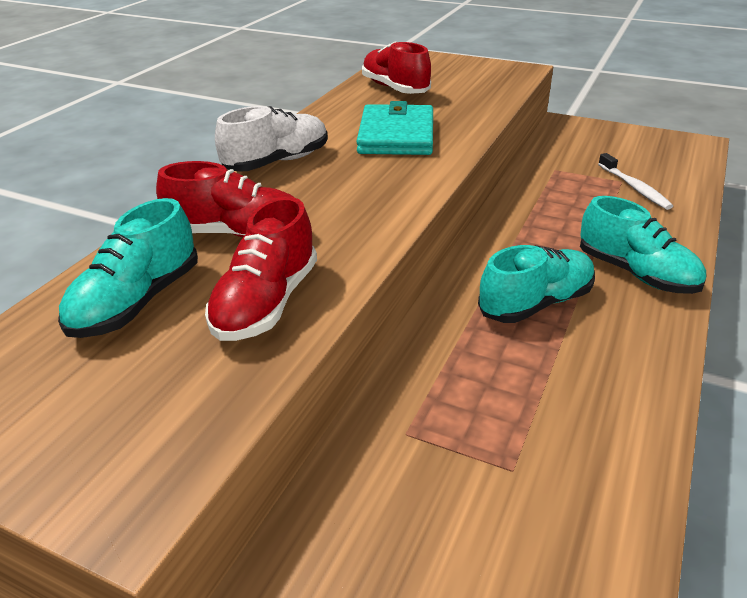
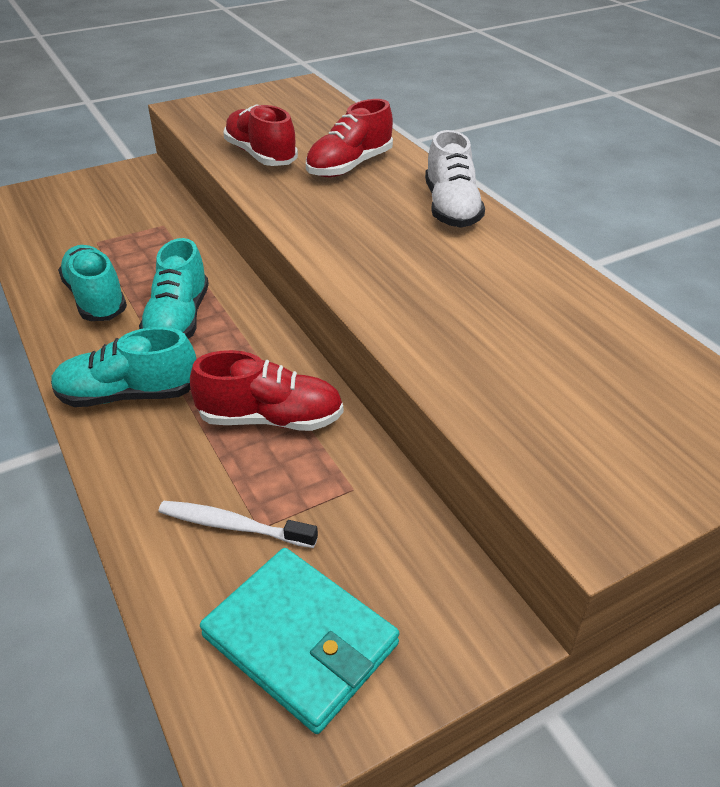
camera: 125 degrees right, 5 degrees up
(137, 302) = (315, 128): turquoise shoe -> turquoise shoe (96, 299)
(395, 89) = (598, 345): red shoe -> red shoe (270, 419)
(396, 135) = (441, 283): turquoise wallet -> turquoise wallet (301, 640)

